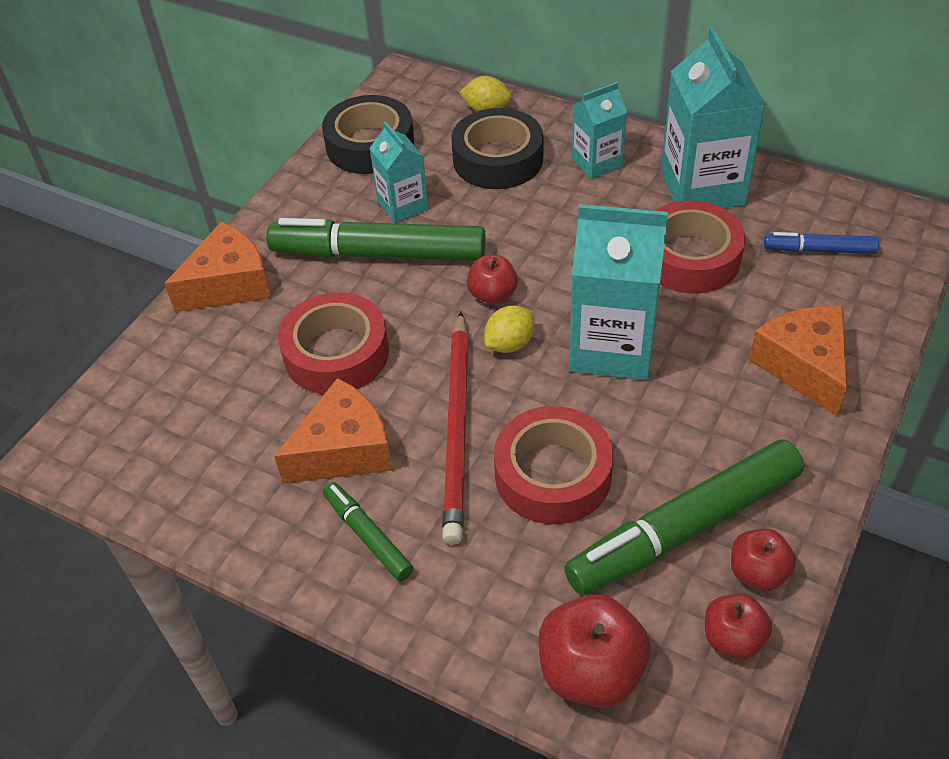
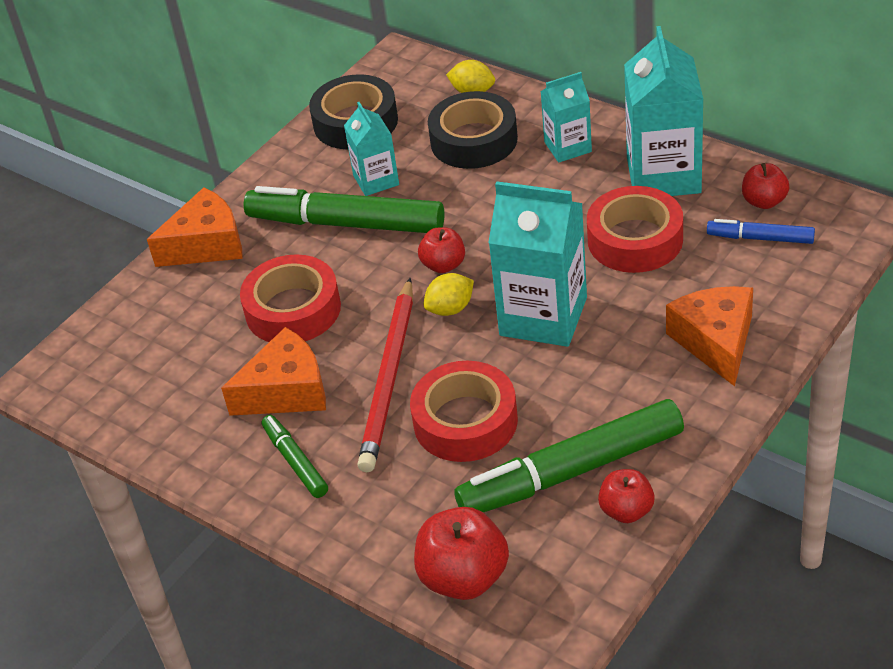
camera: 10 degrees right, 5 degrees down
(733, 639) = (591, 560): red apple -> red apple (764, 201)

